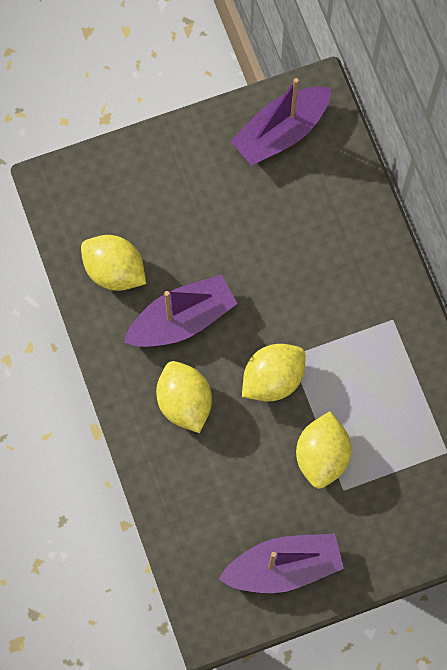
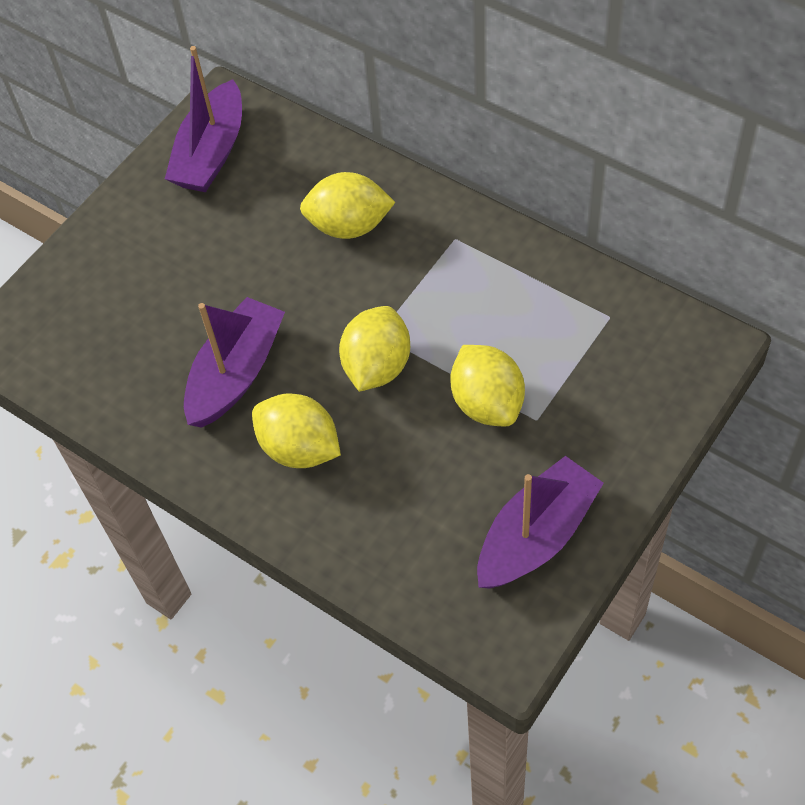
camera: 30 degrees left, 15 degrees down
(114, 271) = (127, 374): yellow lemon -> yellow lemon (349, 226)

